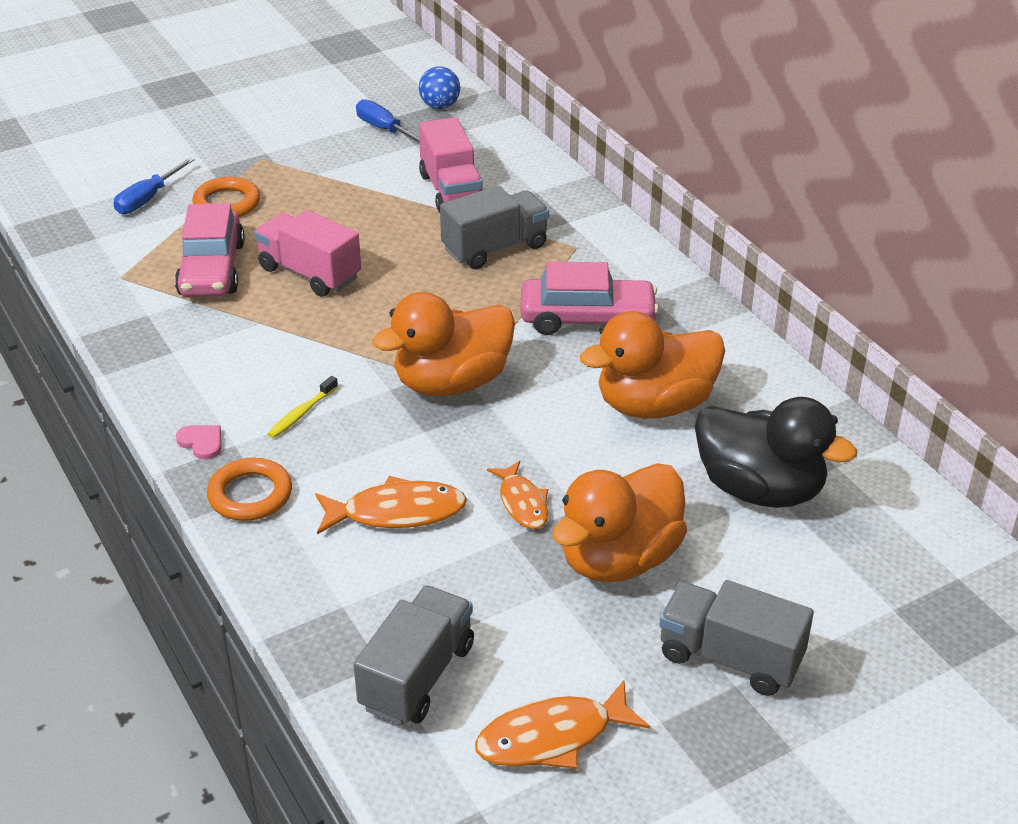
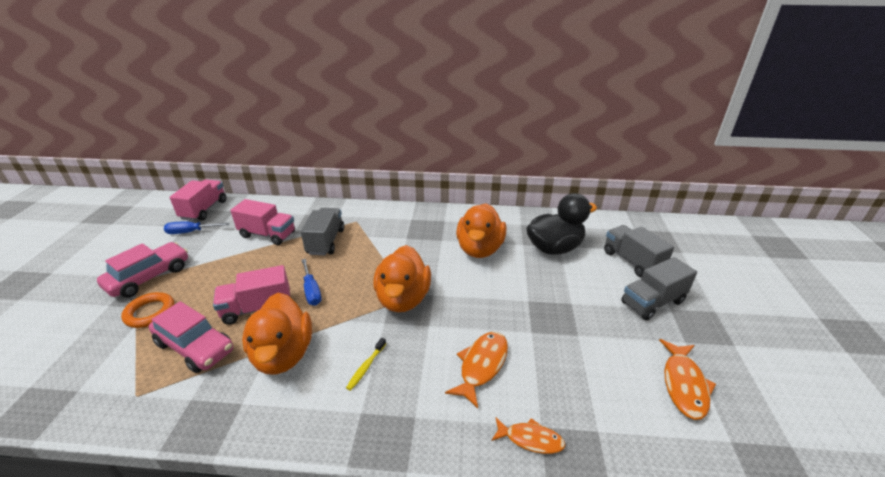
camera: 55 degrees left, 5 degrees down
(148, 199) = (86, 345): blue screwdriver -> blue screwdriver (311, 291)
(201, 442) = (342, 429): pink heart -> none
(250, 495) = (412, 426): orange ring -> none
(301, 413) = (366, 367): yellow toothbrush -> yellow toothbrush turned 45 degrees clockwise
(417, 676) = (616, 419): grey truck -> grey truck (632, 261)
(440, 106) = (204, 210): blue ball -> pink truck
(522, 503) = (510, 316): orange fish -> orange fish (530, 439)
(587, 319) = (406, 240): pink car -> pink car (149, 277)
(619, 559) = (571, 304): orange duck -> orange duck (283, 354)

